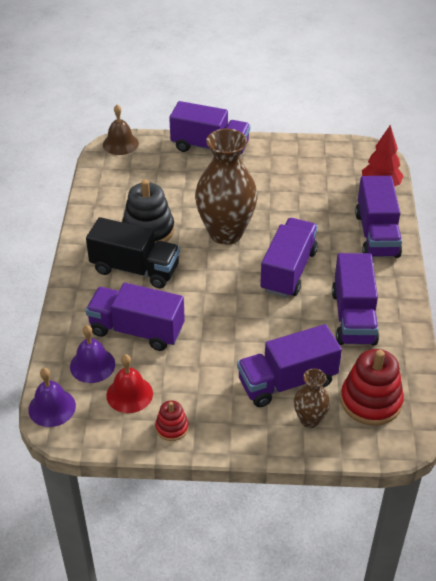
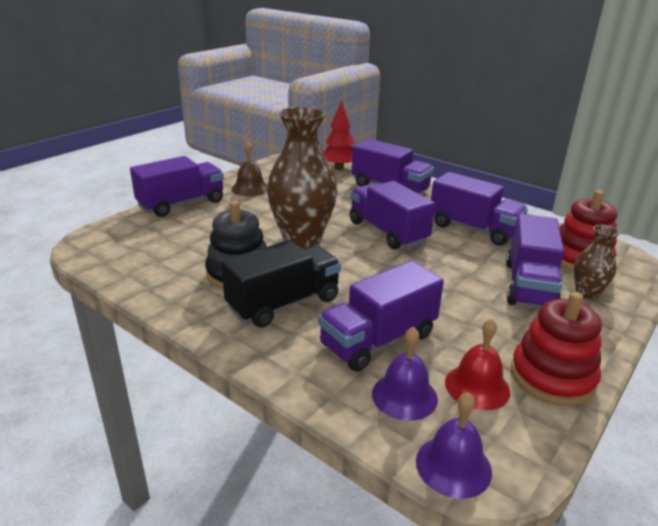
camera: 55 degrees left, 15 degrees down
(120, 144) = (91, 239): brown bell -> brown bell (250, 188)
(172, 427) = (552, 377): red stacking toy -> red stacking toy, size x1.90

